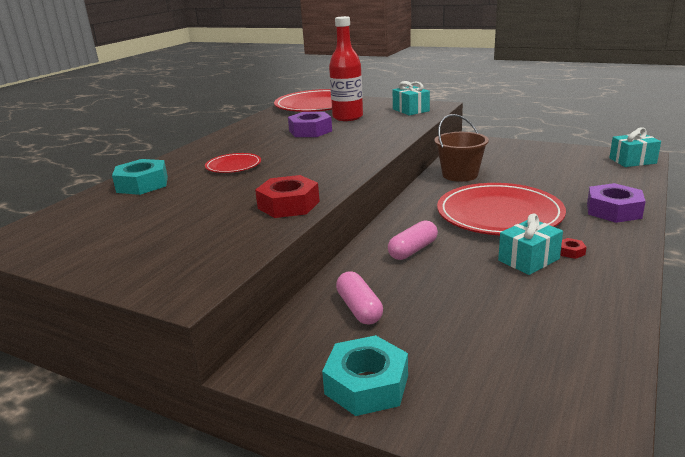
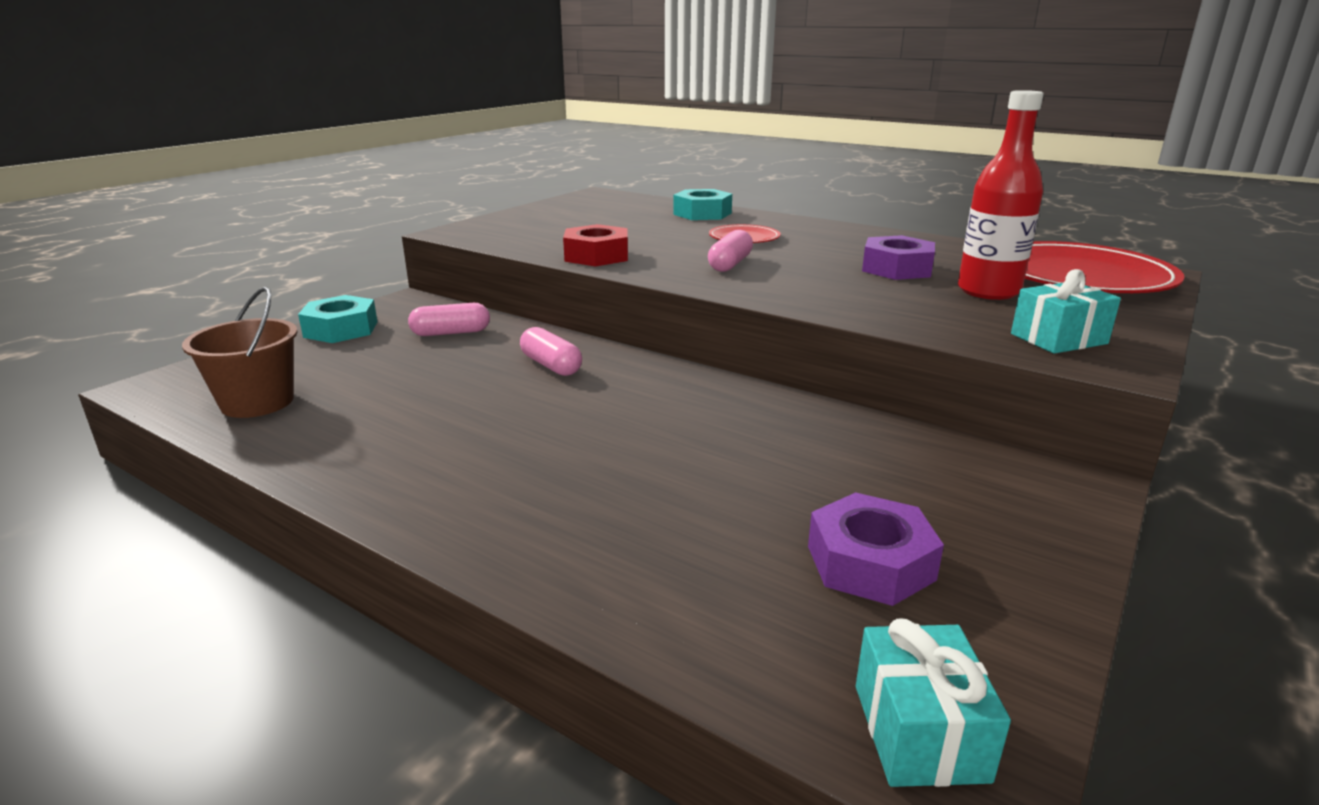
camera: 95 degrees right, 0 degrees up
(307, 164) = (730, 264): none -> pink capsule
(460, 175) = (826, 432): brown bucket -> brown bucket (257, 402)
(499, 214) = (625, 437): red plate -> none
(528, 260) = (464, 430): turquoise gift -> none
(571, 252) = (456, 466): red nut -> none
(613, 210) = (574, 558): purple nut -> purple nut (870, 563)

